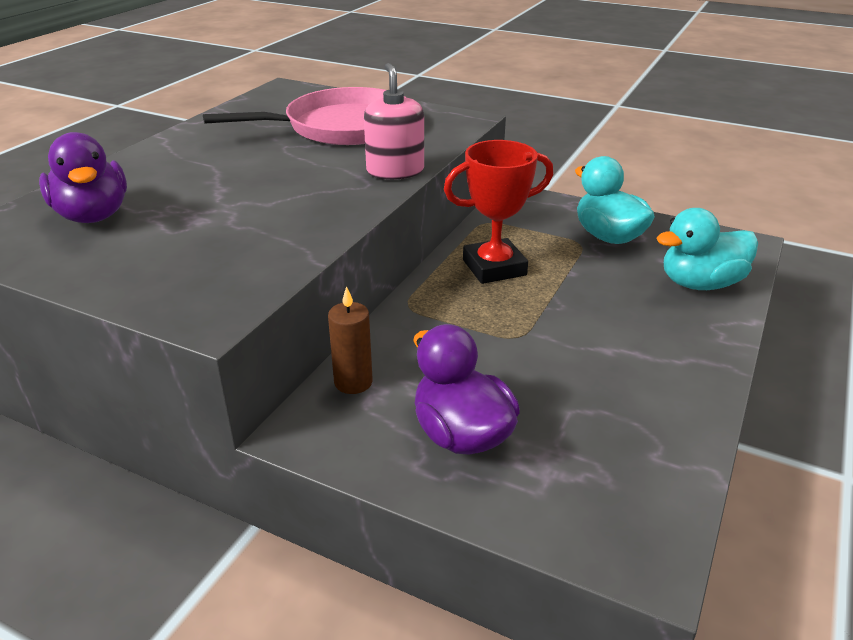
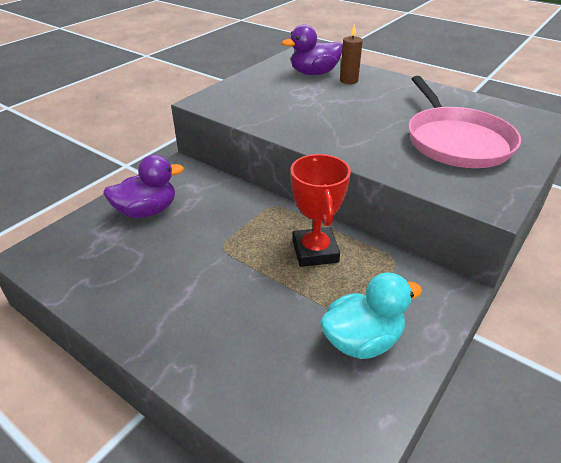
camera: 100 degrees right, 5 degrees up
(353, 382) = (206, 181): brown candle -> brown candle (348, 80)
(395, 171) = (364, 157): pink soap dispenser -> none
(700, 284) = (258, 385): turquoise duck -> none

